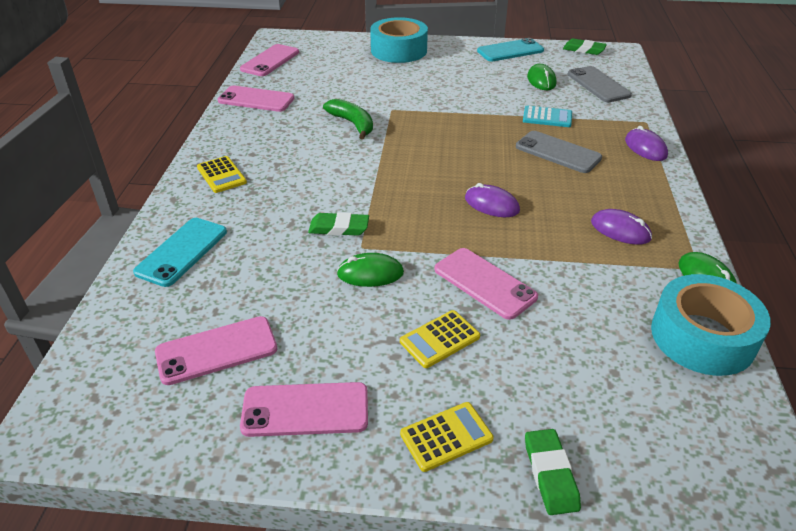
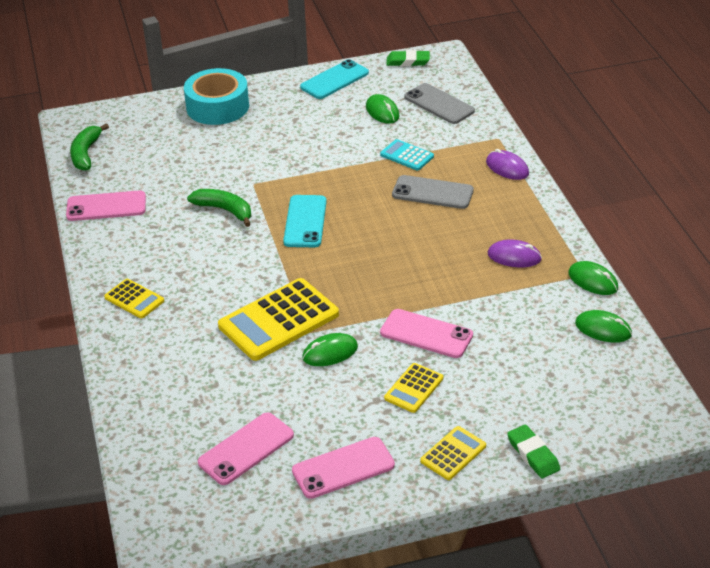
camera: 20 degrees left, 0 degrees up
(182, 252) = (154, 381): turquoise phone -> turquoise phone (305, 221)
(270, 61) = (86, 154): pink phone -> green banana
(339, 228) = (278, 320): green eraser -> yellow calculator
(491, 204) = (398, 262): purple mouse -> none
(547, 117) = (407, 155): turquoise calculator -> turquoise calculator turned 135 degrees counterclockwise
(702, 337) = (603, 329): turquoise tape -> green mouse

